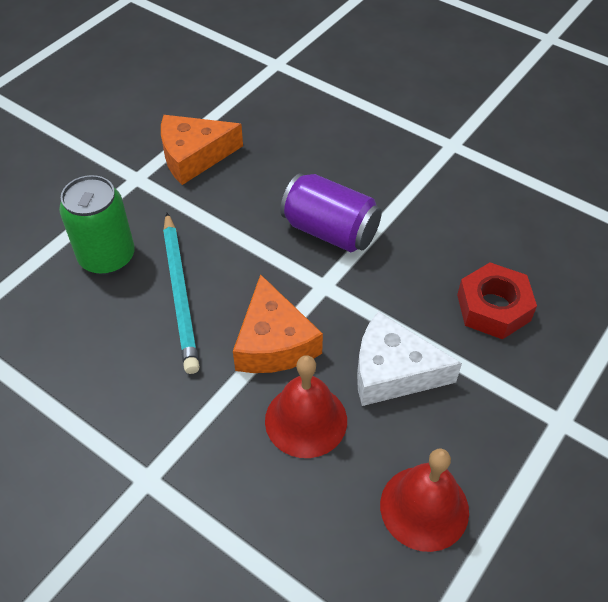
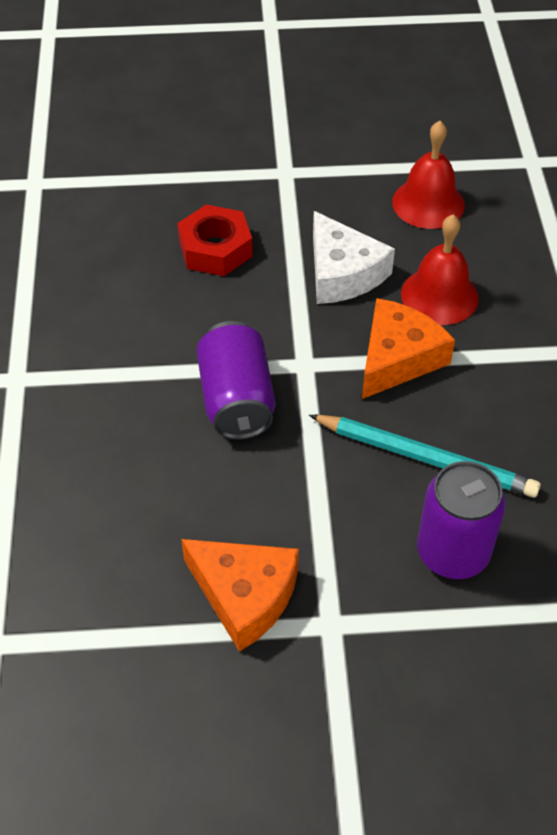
camera: 130 degrees left, 0 degrees up
(107, 257) = (453, 552): green can -> purple can
(180, 293) = (425, 458): turquoise pencil -> turquoise pencil turned 75 degrees clockwise

